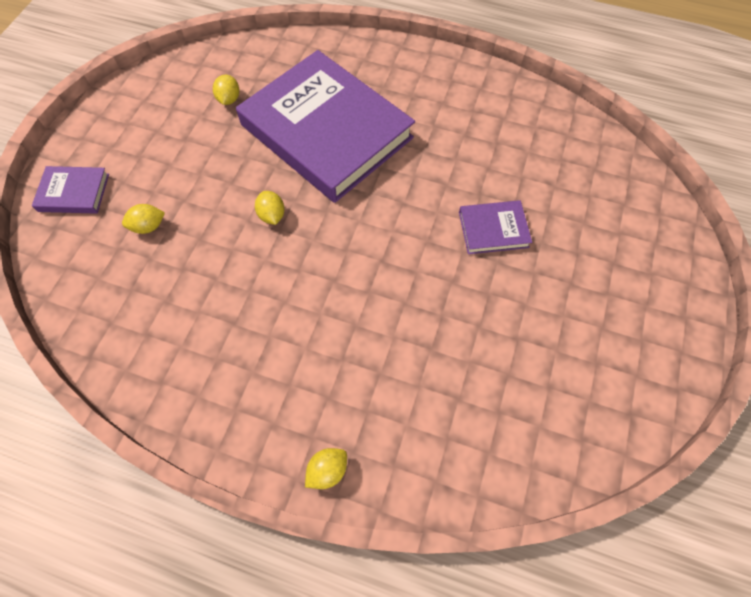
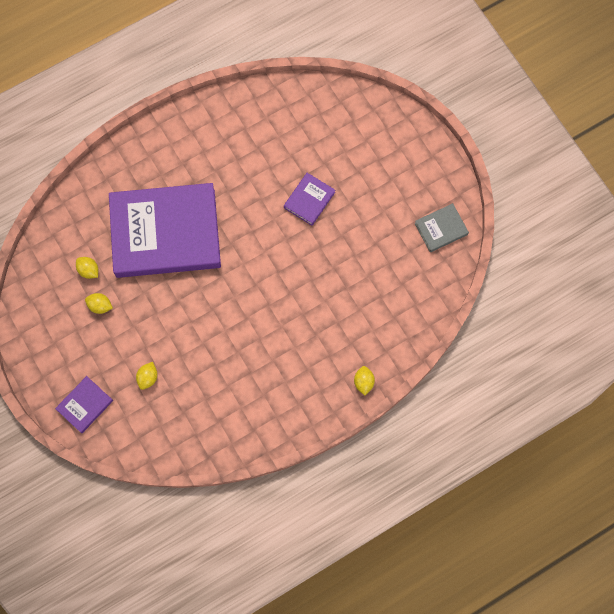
camera: 50 degrees left, 10 degrees up
(272, 215) = (199, 306): yellow lemon -> yellow lemon (100, 306)
(614, 402) = (441, 229): none -> grey book

